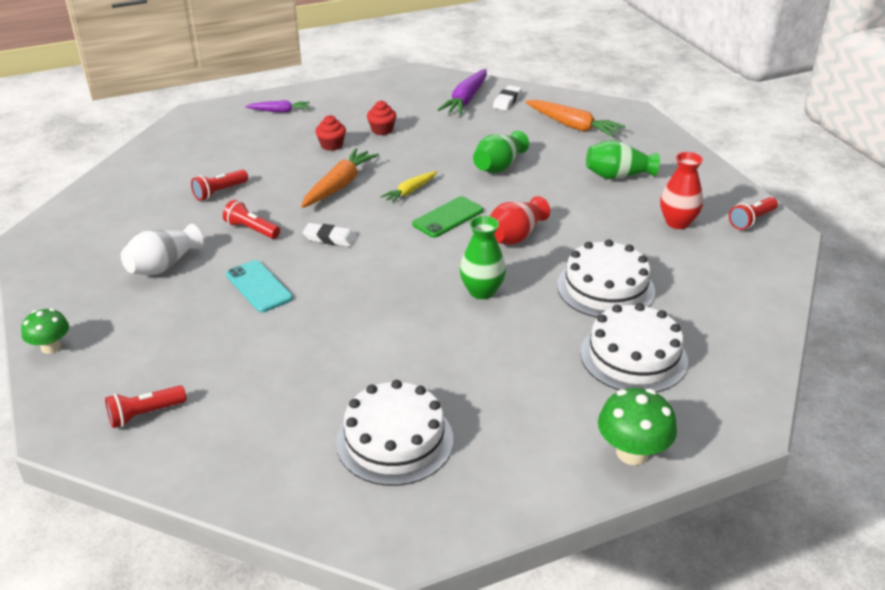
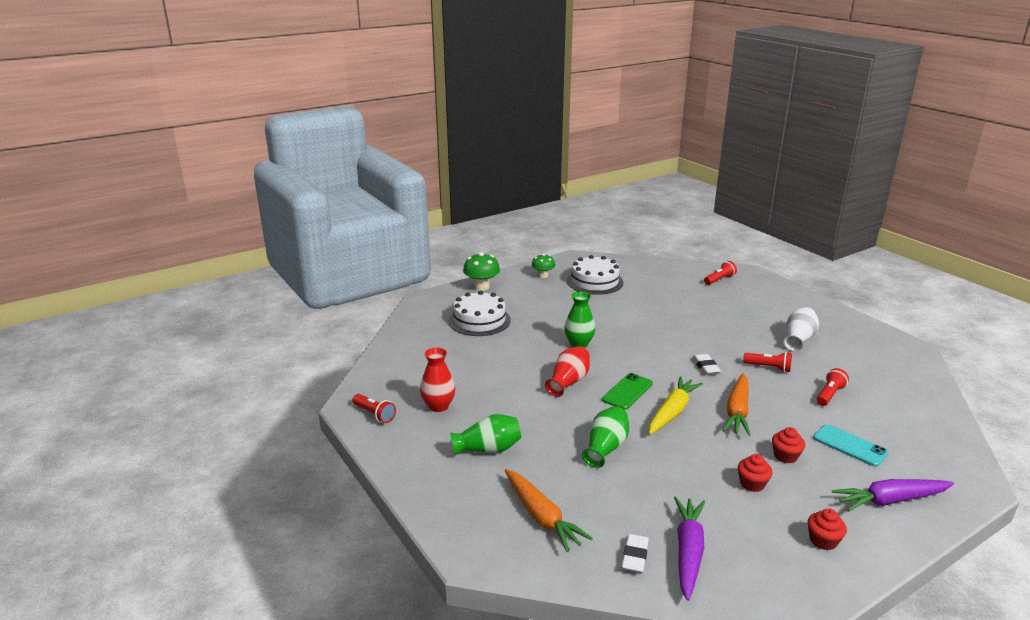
camera: 170 degrees right, 10 degrees down
(51, 347) = (802, 297): green mushroom -> green mushroom (543, 275)
(259, 286) = (723, 334): turquoise phone -> turquoise phone (849, 445)
(279, 111) = (890, 500): purple carrot -> purple carrot, size x1.65
(329, 238) = (705, 367): white eraser -> white eraser turned 75 degrees clockwise
(361, 96) = (823, 541): none -> red cupcake
(410, 191) = (672, 412): yellow carrot -> yellow carrot, size x1.65
(573, 126) = (541, 516): orange carrot -> orange carrot turned 150 degrees counterclockwise
(605, 288) = (497, 353): white cake -> none
(751, 220) = (374, 414): red flashlight -> red flashlight turned 90 degrees clockwise

